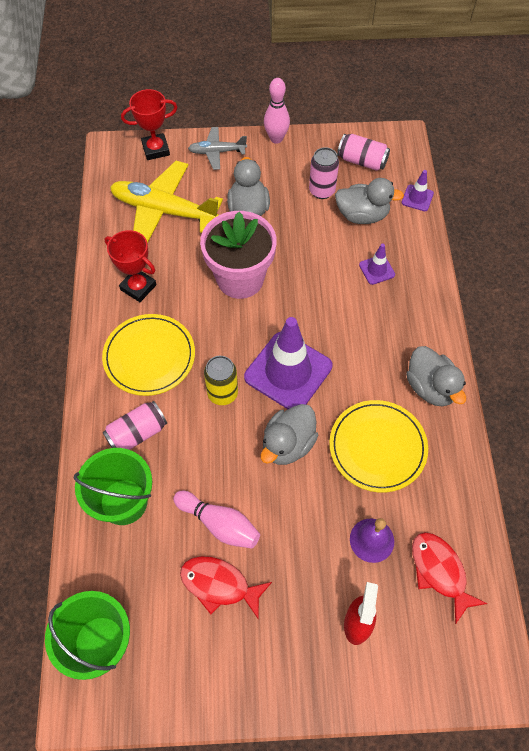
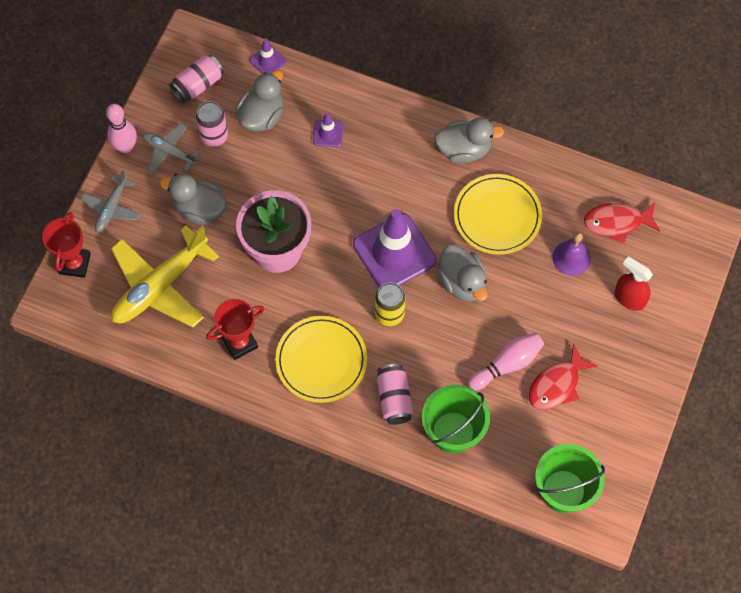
camera: 65 degrees left, 5 degrees up
(289, 167) = (169, 152): none -> grey plane

